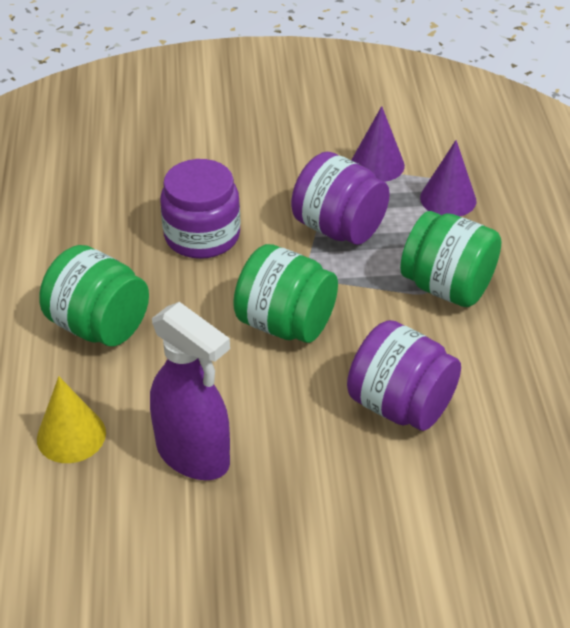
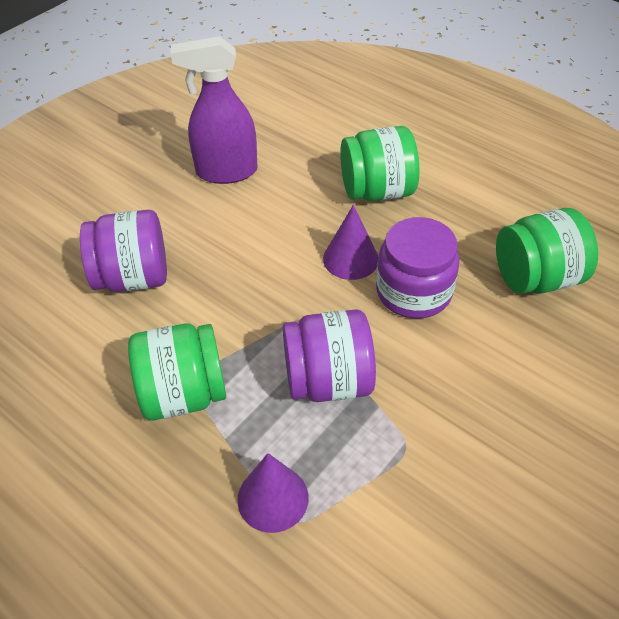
camera: 135 degrees right, 5 degrees up
(71, 435) = (302, 138): yellow cone -> none
(285, 324) = (269, 274): green jar -> green jar (537, 278)
(377, 164) = (382, 485): purple cone -> purple cone (350, 259)

